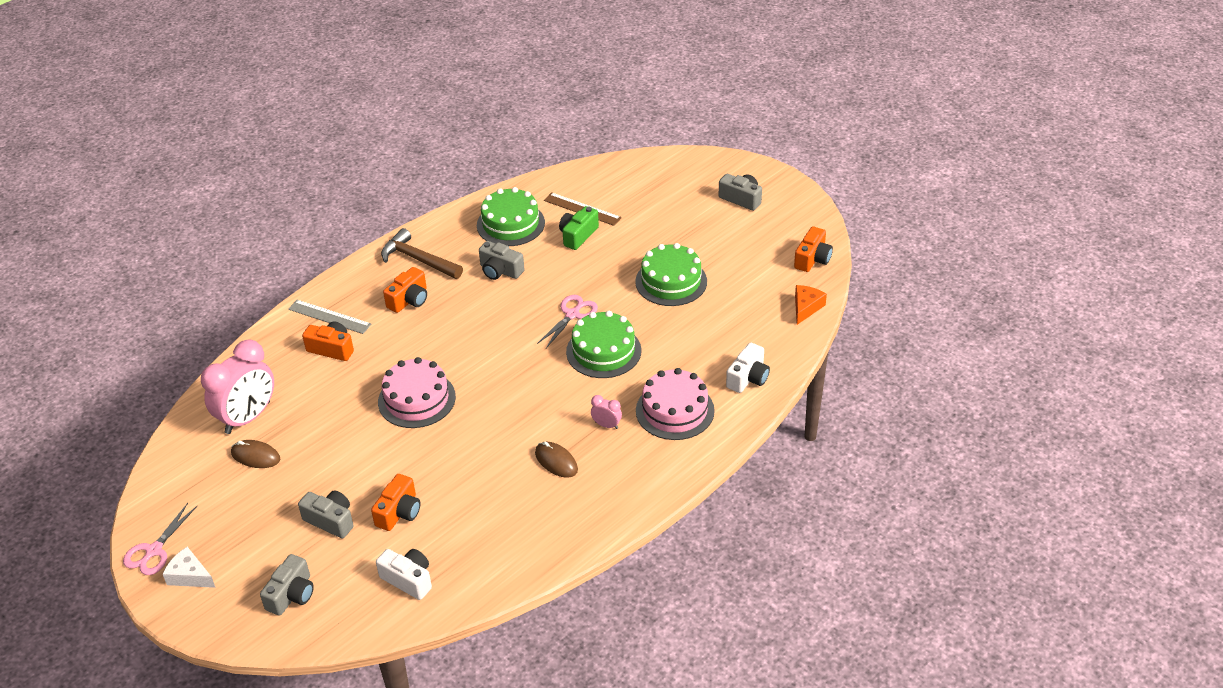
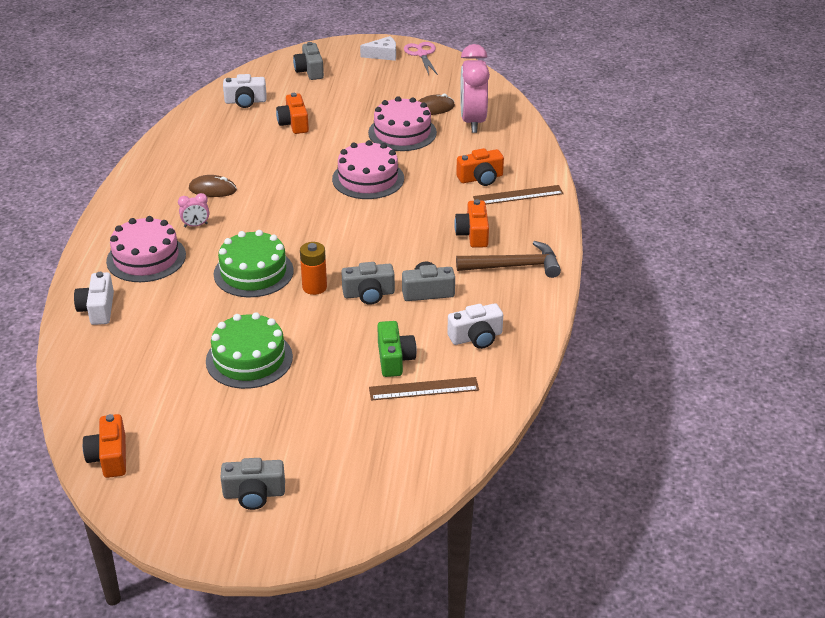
camera: 140 degrees right, 5 degrees down
(322, 439) = (402, 133): none -> pink cake
(329, 316) = (518, 195): grey ruler -> brown ruler
(330, 520) = (334, 103): grey camera -> grey camera (369, 294)
(510, 224) = (476, 337): green cake -> white camera
(572, 314) = (314, 287): pink scissors -> orange battery
(806, 307) = (82, 398): orange cheese -> none

